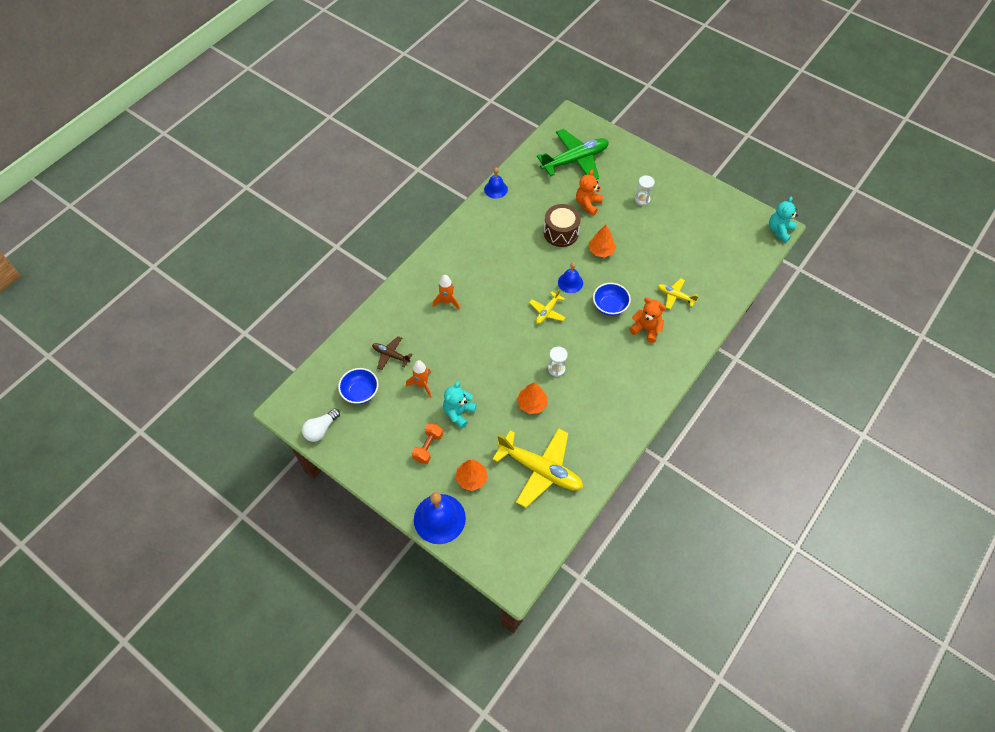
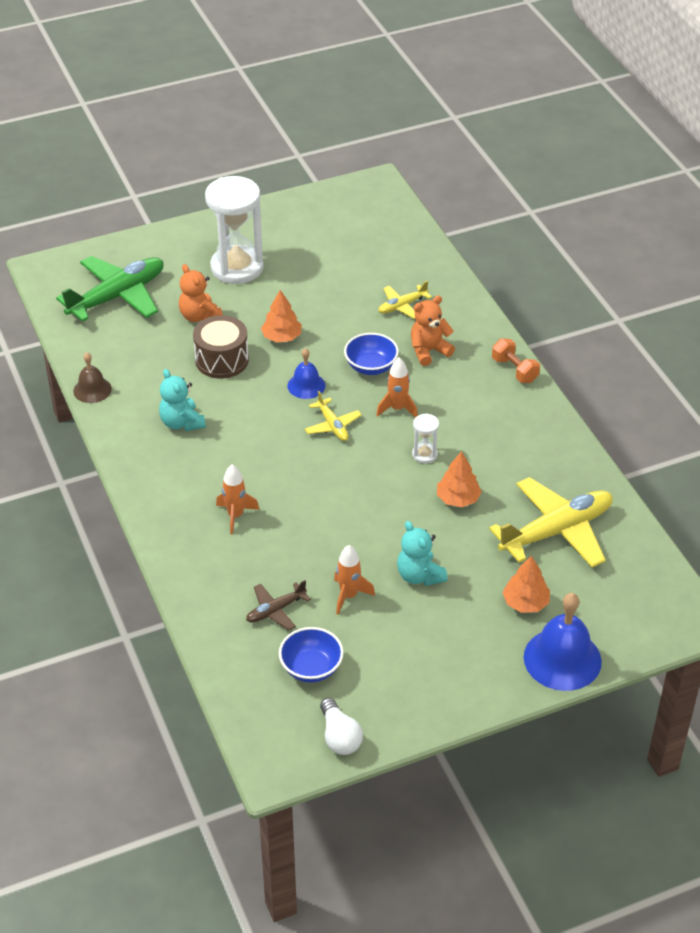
camera: 60 degrees left, 15 degrees down
(428, 447) = (450, 628): orange dumbbell -> orange dumbbell (514, 370)
(496, 189) = (92, 389): blue bell -> brown bell
(575, 160) = (118, 296): green plane -> green plane turned 45 degrees clockwise
(584, 337) = (397, 409): none -> orange rocket
(642, 199) = (237, 267): white hourglass -> white hourglass, size x2.32
(779, 231) = (382, 184): turquoise teddy bear -> turquoise teddy bear (182, 423)

